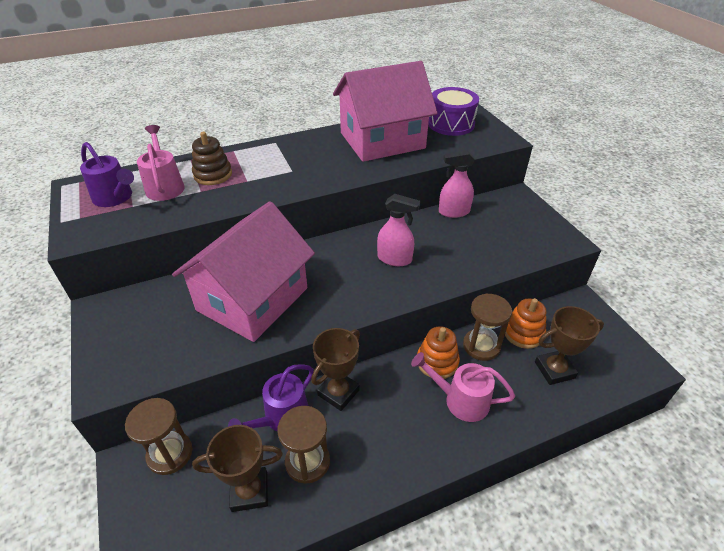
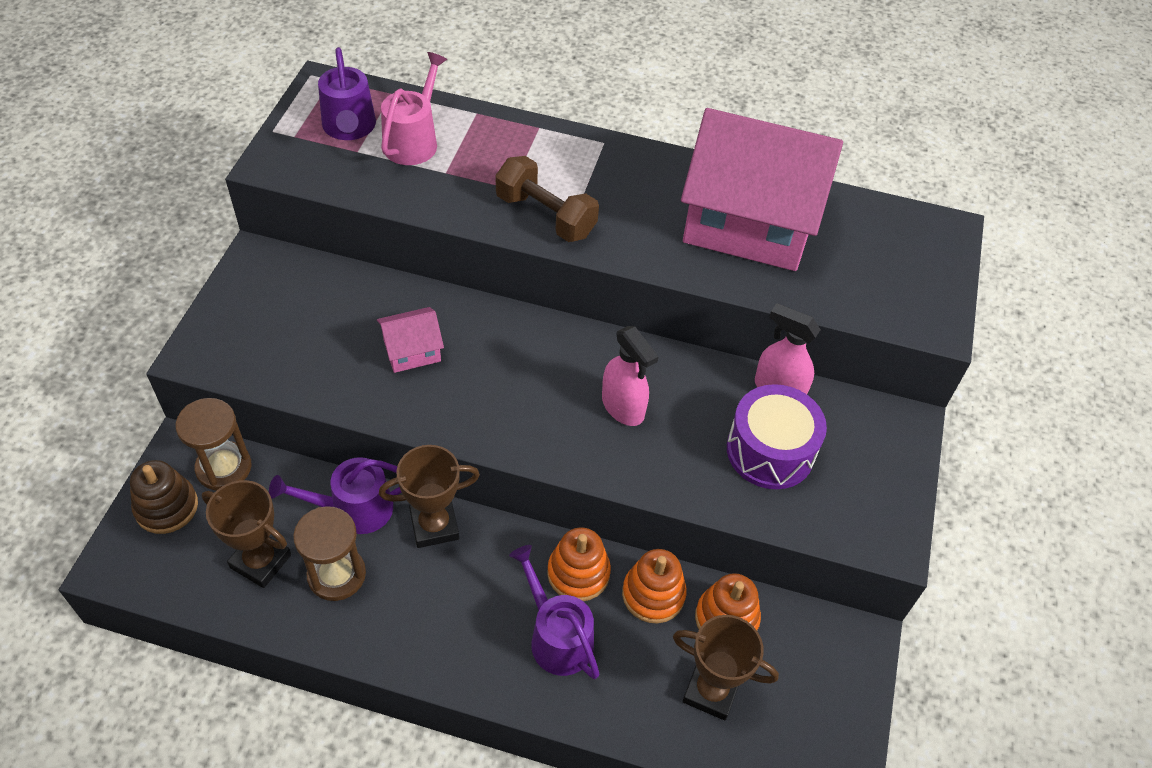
camera: 35 degrees right, 10 degrees up
(213, 175) = (481, 154): brown stacking toy -> brown stacking toy (166, 507)
(252, 299) = (412, 350): pink house -> pink house, size x0.41
(280, 183) = (545, 216): none -> brown dumbbell
(451, 124) = (886, 249): purple drum -> purple drum (770, 451)
(460, 400) = (556, 636): pink watering can -> purple watering can
(481, 346) = (653, 594): brown hourglass -> orange stacking toy

